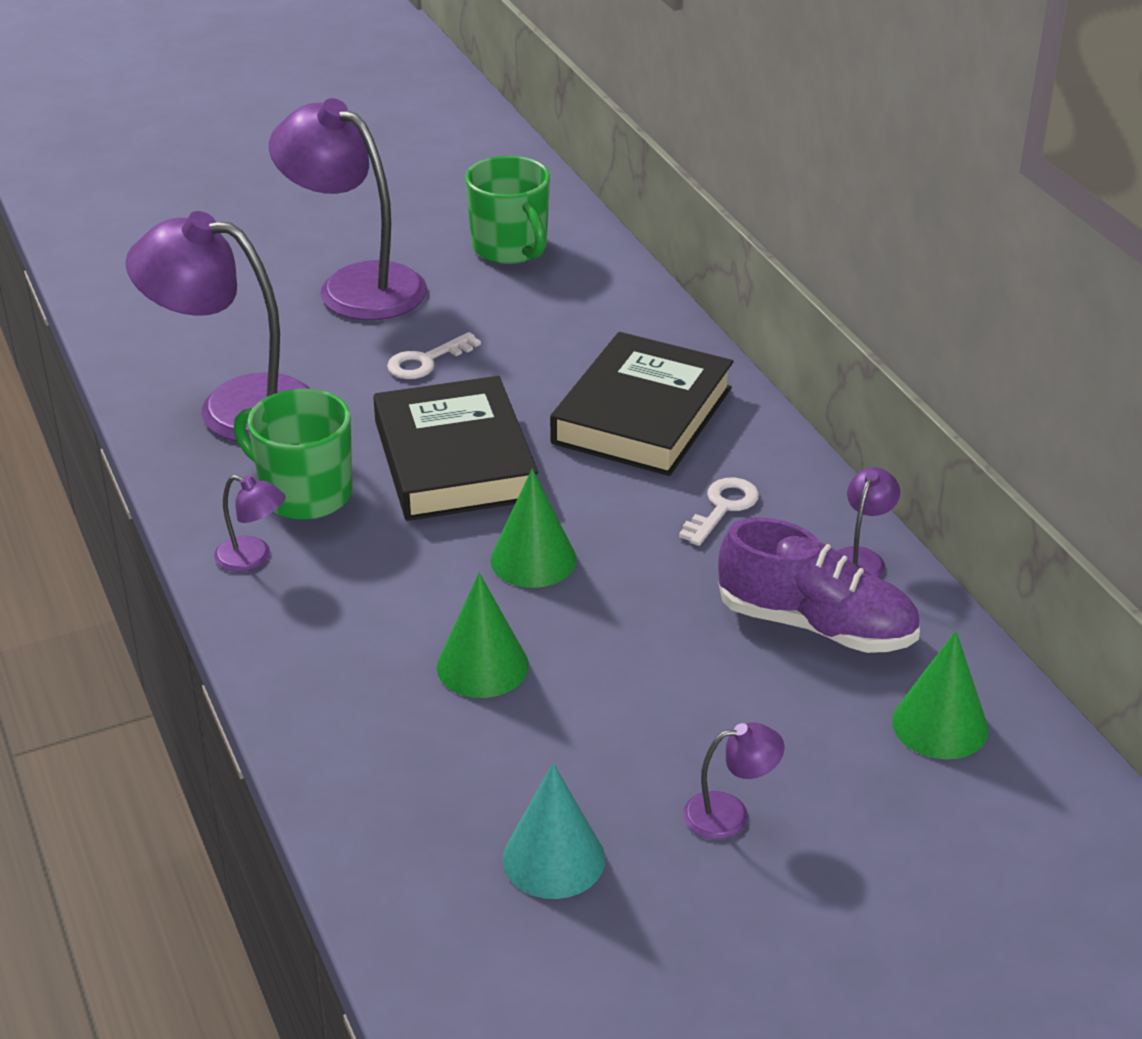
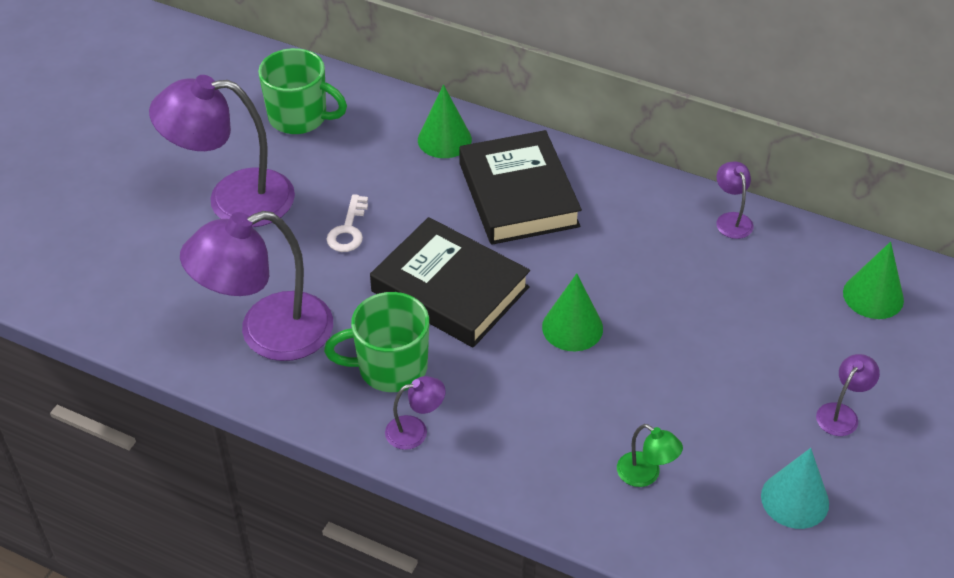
camera: 40 degrees left, 10 degrees up
(422, 733) = (646, 475): none -> green lamp
(482, 666) = (626, 412): green cone -> green cone (444, 139)
(722, 508) = (630, 231): white key -> none
(816, 625) = (756, 275): purple shoe -> none

